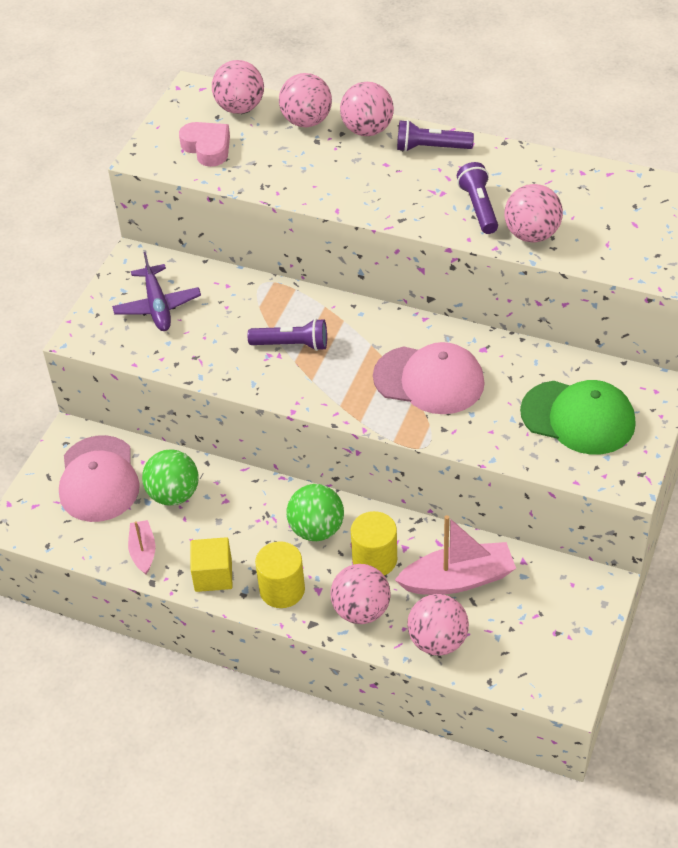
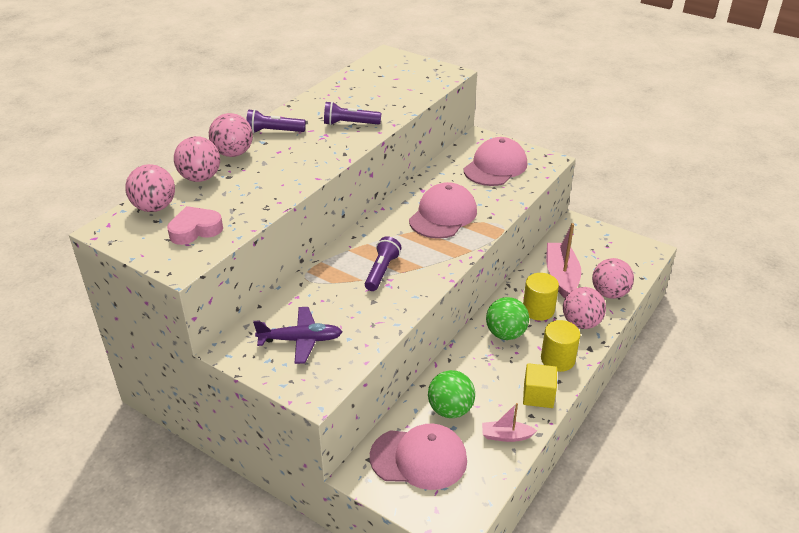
camera: 80 degrees left, 10 degrees down
(431, 148) = (274, 131): purple flashlight -> purple flashlight turned 75 degrees clockwise
(531, 234) = (388, 110): pink ball -> none
(578, 417) = (495, 167): green cap -> pink cap

